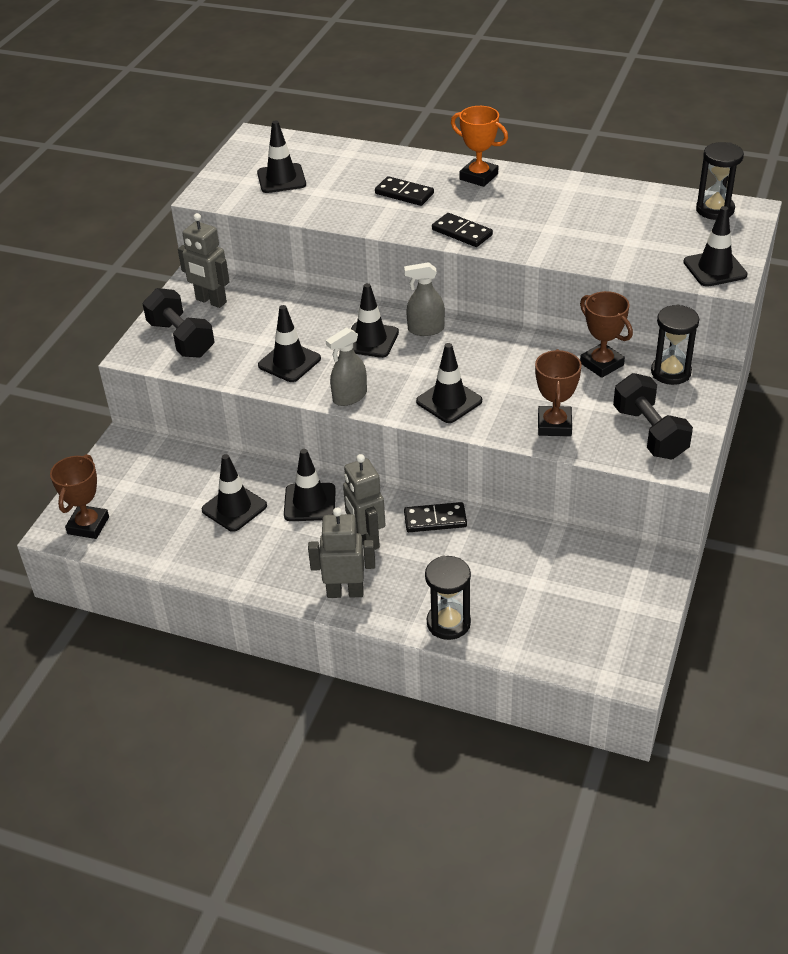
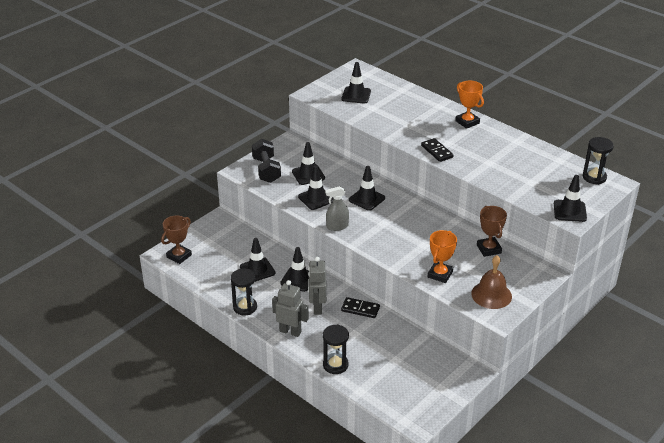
camera: 20 degrees right, 5 degrees down
(211, 301) = (293, 154): grey robot -> none
(404, 194) = (418, 121): black domino -> none
(425, 329) = (401, 201): grey spray bottle -> none
(449, 401) = (389, 244): black traffic cone -> black traffic cone (308, 175)
(554, 425) = (440, 274): brown trophy -> orange trophy
(649, 433) = (491, 295): black dumbbell -> brown bell
(670, 372) = (526, 265): black hourglass -> black hourglass (245, 307)

